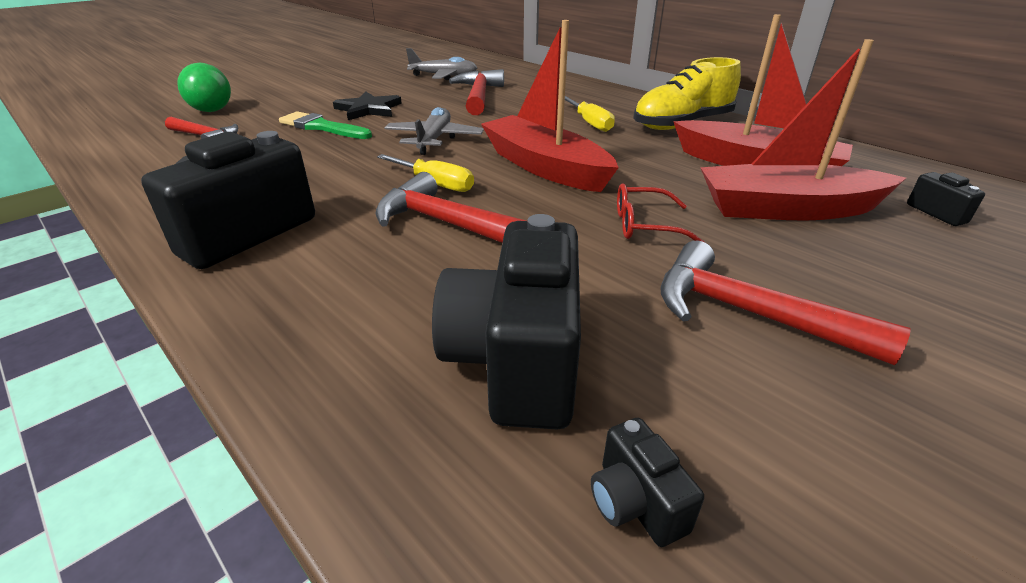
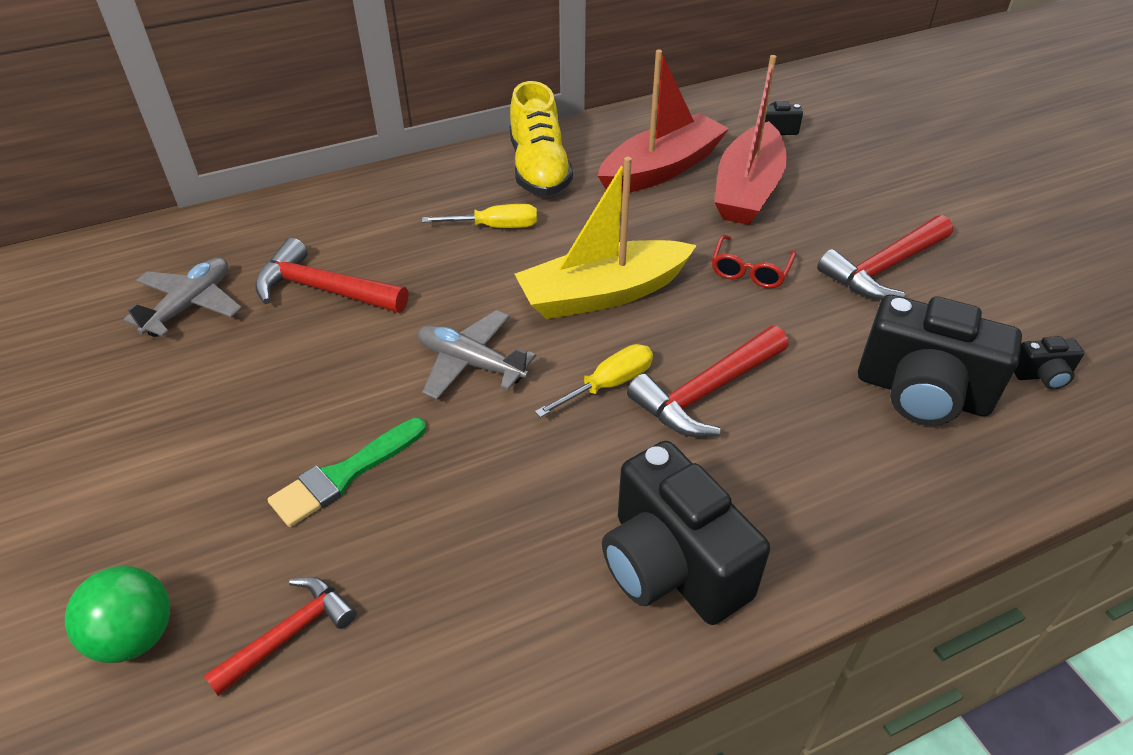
camera: 70 degrees left, 10 degrees up
(368, 109) = (296, 413): black star -> none
(545, 167) = (602, 294): red boat -> yellow boat

